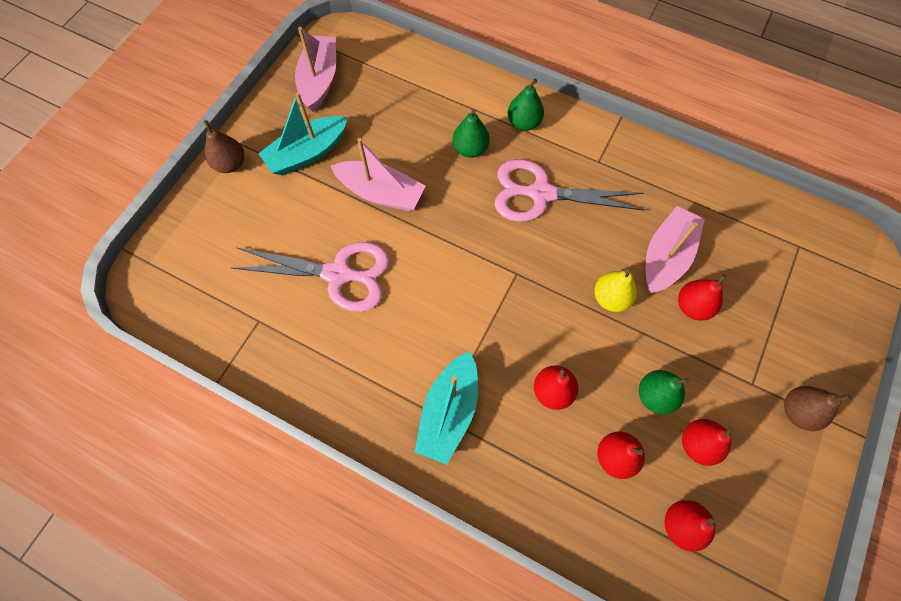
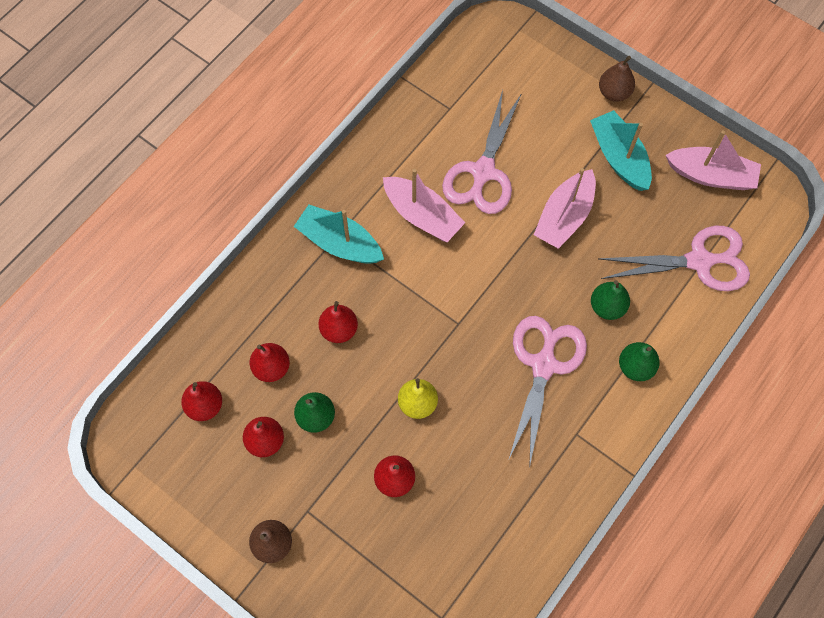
camera: 100 degrees right, 0 degrees up
(410, 84) = (699, 261): none -> pink scissors
(666, 256) = (452, 470): pink boat -> pink boat (422, 216)

